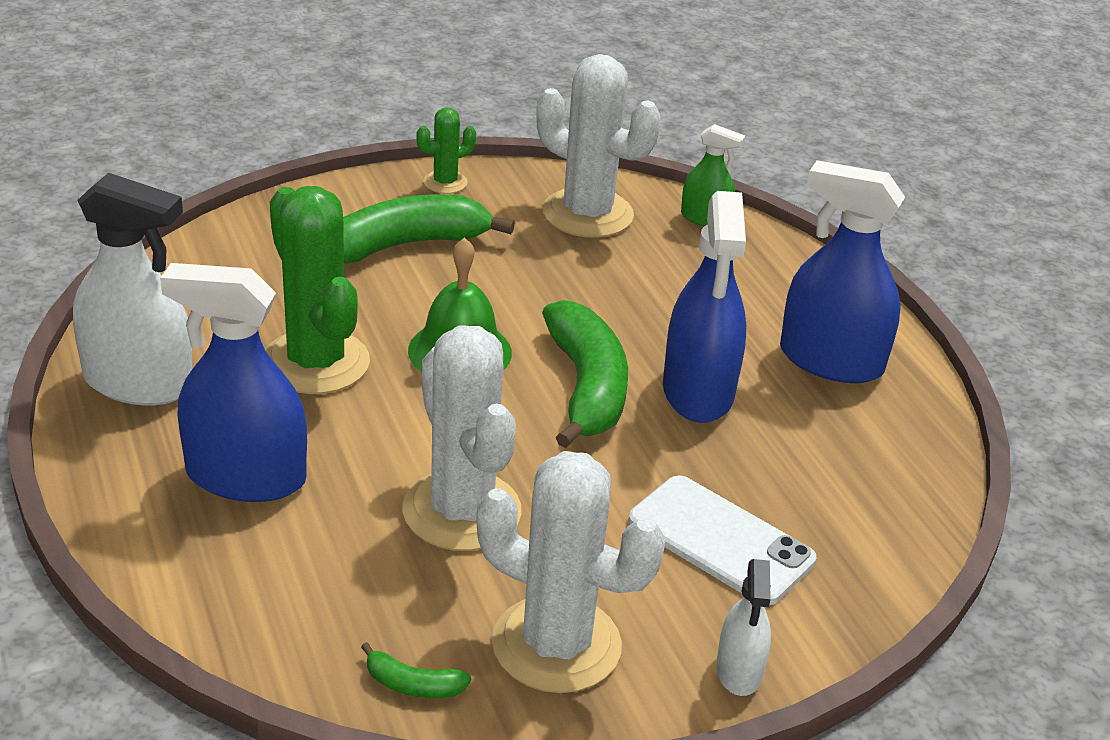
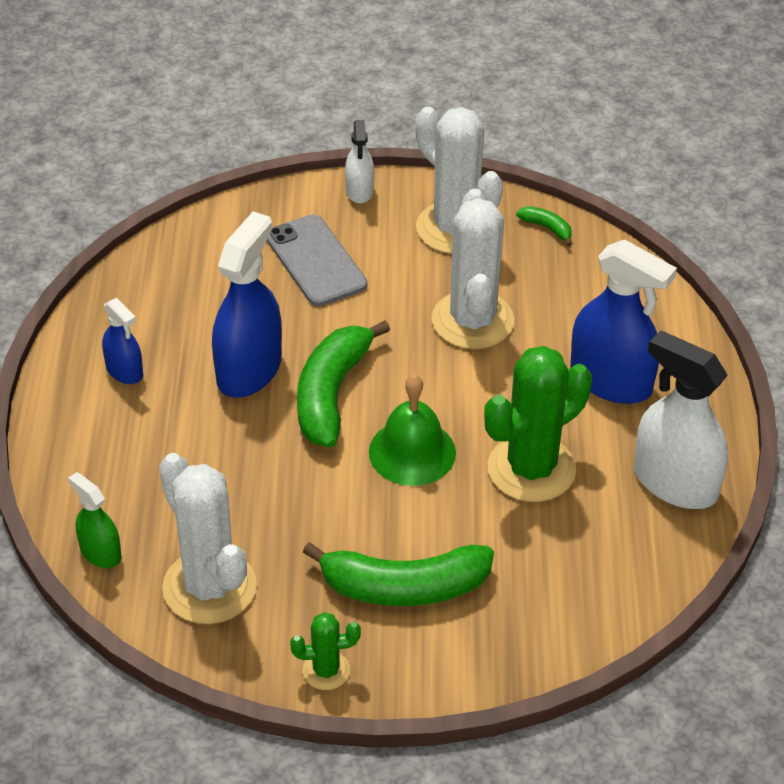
camera: 155 degrees left, 10 degrees up
(316, 362) = (531, 469): green cactus -> green cactus turned 60 degrees clockwise
(720, 540) = (315, 261): white phone -> grey phone
(739, 670) = (359, 190): white spray bottle -> white spray bottle turned 150 degrees clockwise
(830, 361) = (124, 371): blue spray bottle -> blue spray bottle, size x0.53

